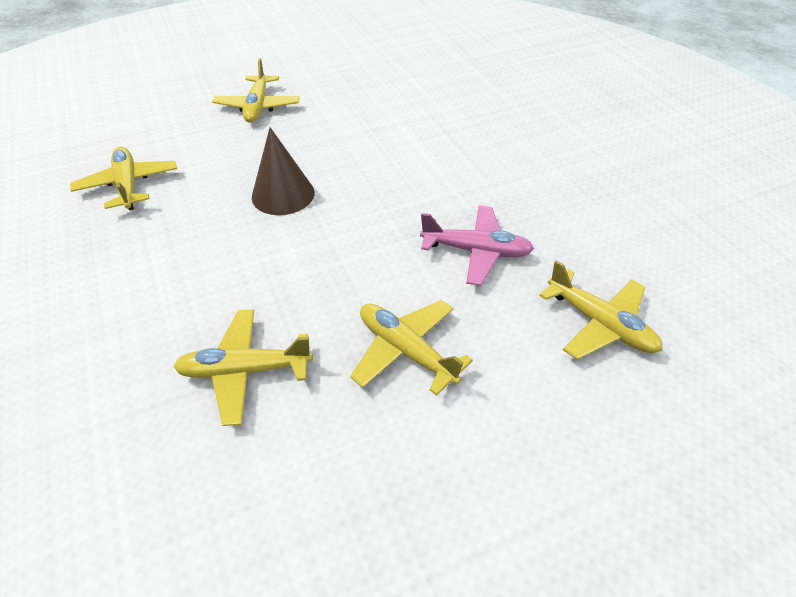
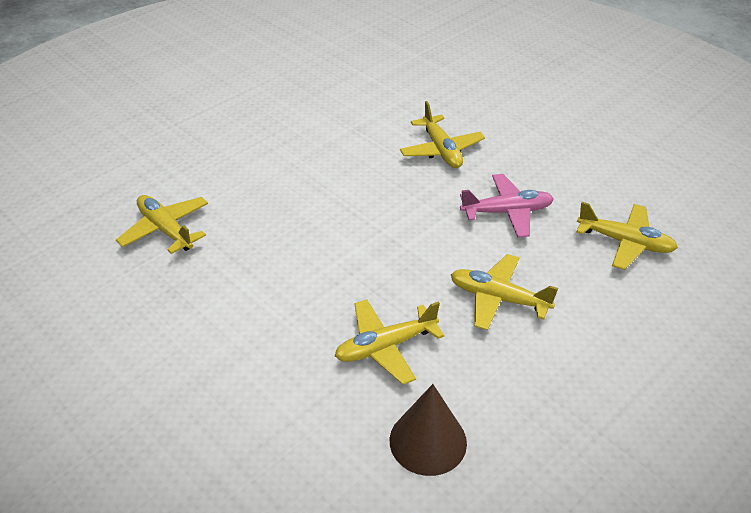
camera: 20 degrees left, 5 degrees down
(258, 107) = (234, 129): yellow plane -> yellow plane (441, 150)
(283, 194) = (317, 204): brown cone -> brown cone (428, 441)

